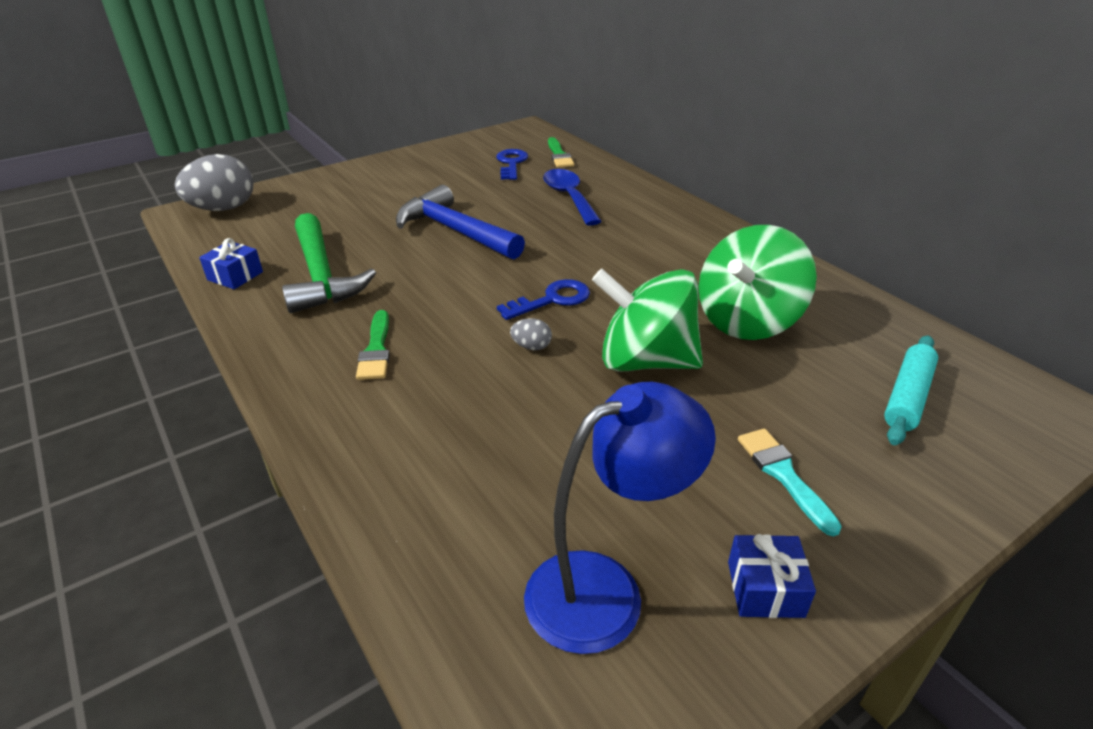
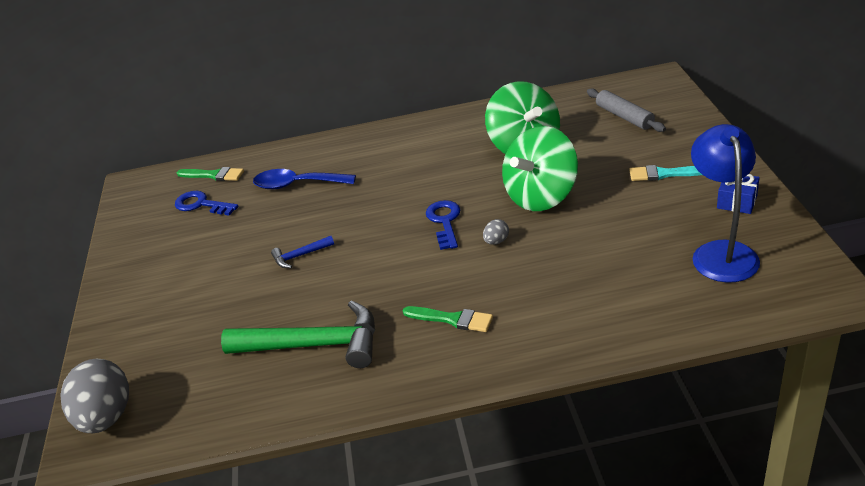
camera: 60 degrees left, 0 degrees up
(235, 276) = (269, 406): blue gift -> none
(454, 231) = (300, 256): blue hammer -> blue hammer, size x0.45
(907, 397) = (624, 117): turquoise rolling pin -> grey rolling pin

